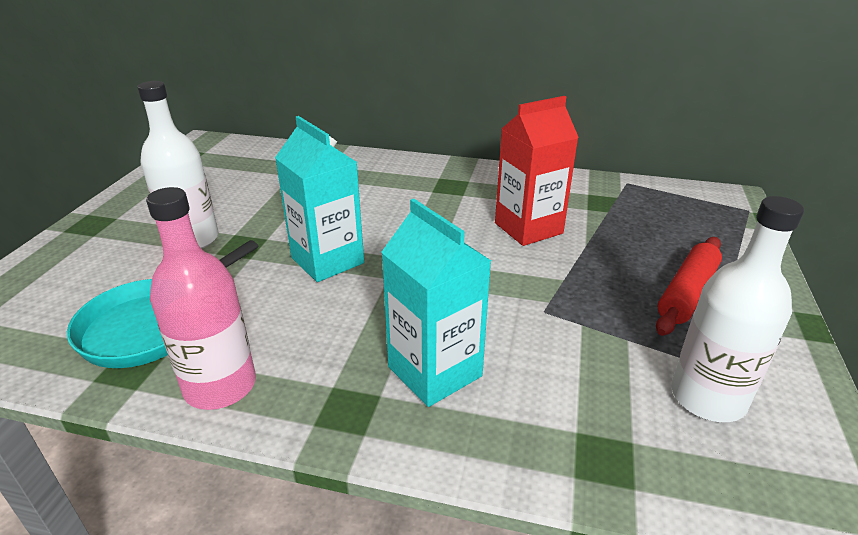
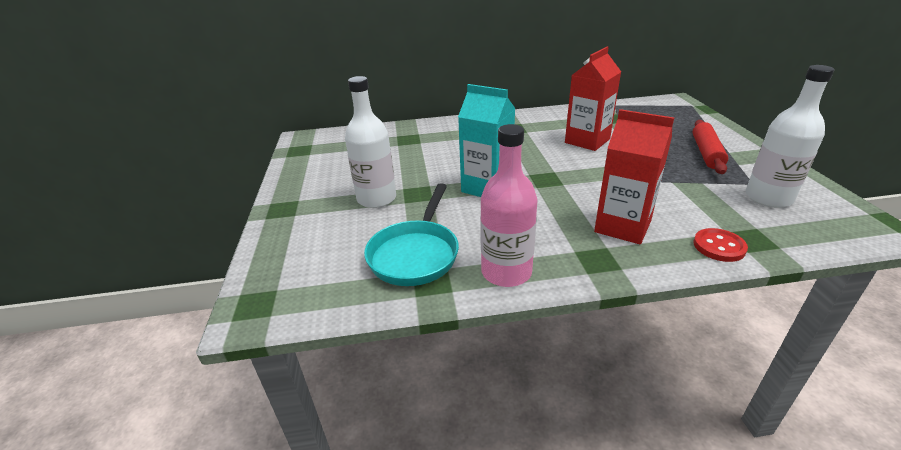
camera: 20 degrees left, 0 degrees up
(434, 371) = (622, 226): turquoise carton -> red carton
(538, 451) = (719, 246): none -> red button

